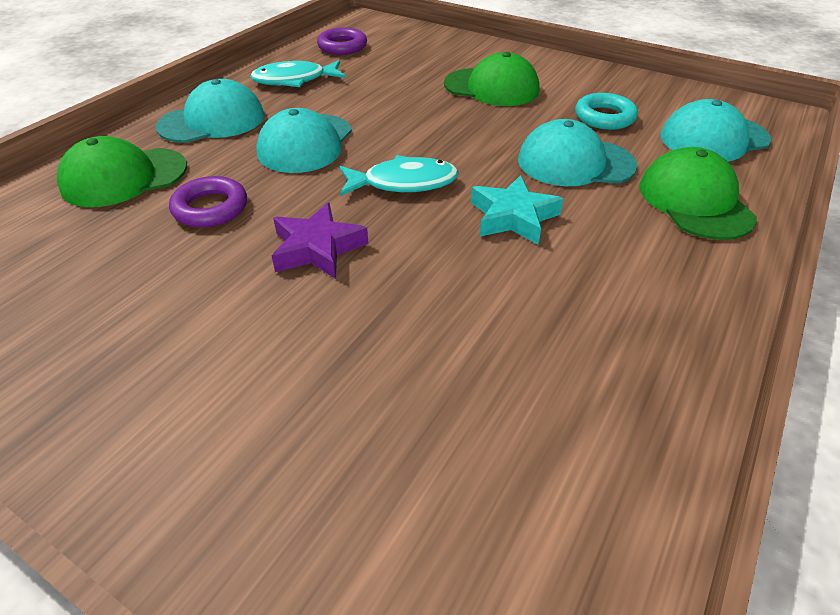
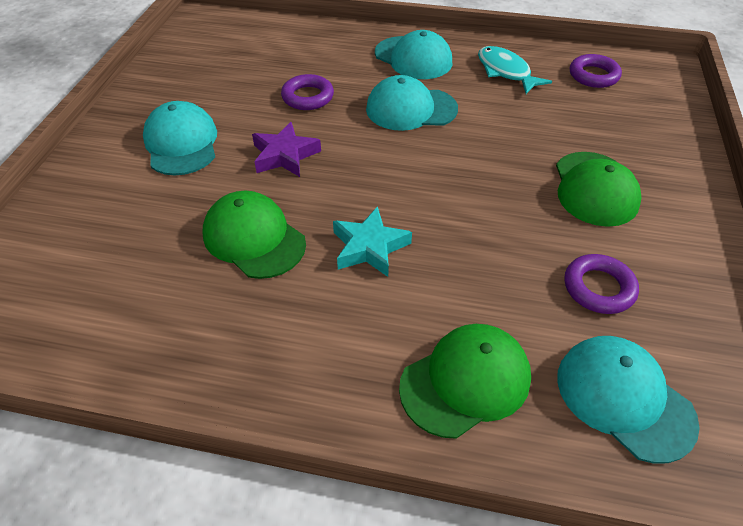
camera: 70 degrees right, 5 degrees up
(124, 177) = (323, 53): green cap -> green cap (254, 238)
(404, 183) = (385, 174): turquoise fish -> none
(575, 162) = (483, 276): turquoise cap -> turquoise cap (181, 143)
(604, 117) = (598, 288): turquoise ring -> purple ring

